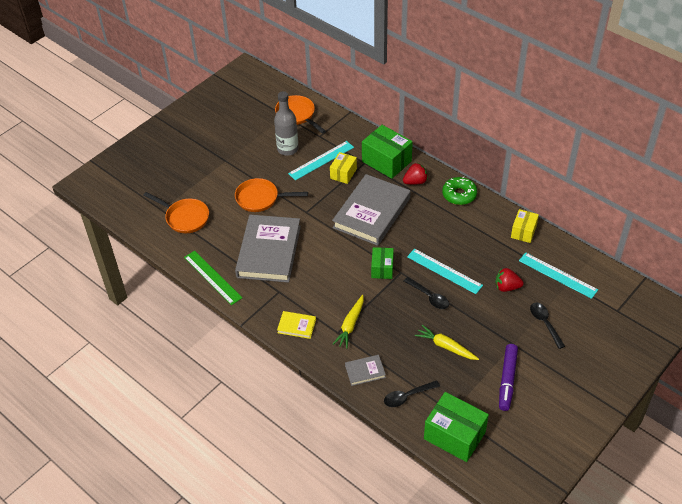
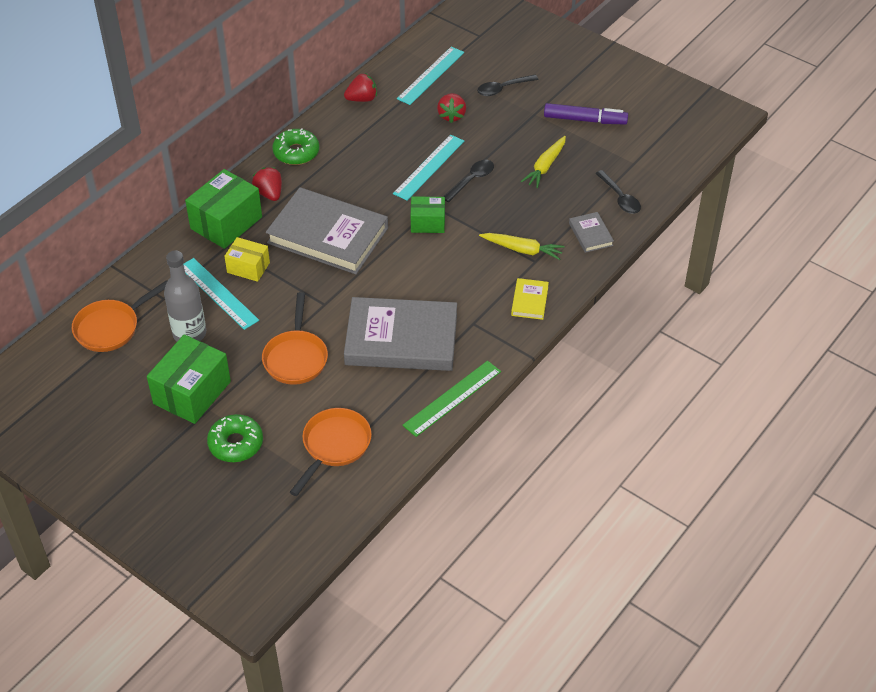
camera: 95 degrees left, 0 degrees up
(196, 173) = (236, 444): none -> green donut
(454, 435) = (664, 161): green box -> green box (192, 393)
(523, 231) = (362, 99): yellow box -> red strawberry

